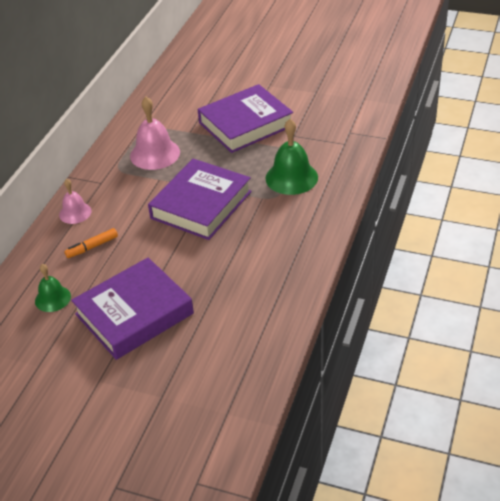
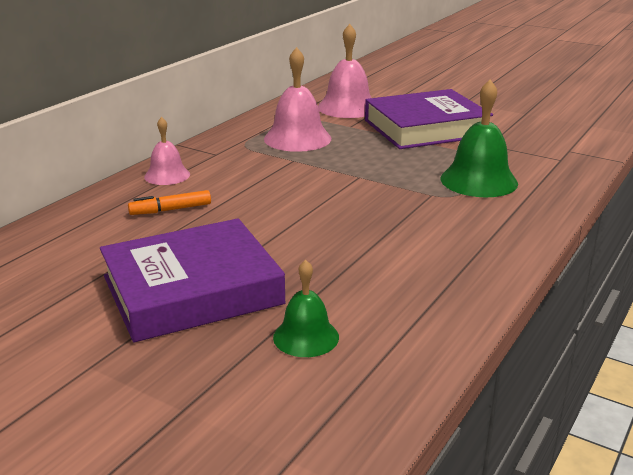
camera: 10 degrees right, 15 degrees down
(52, 298) = (83, 254): green bell -> green bell (306, 337)
(182, 108) = (347, 107): none -> pink bell
(201, 205) = (341, 190): purple book -> none

